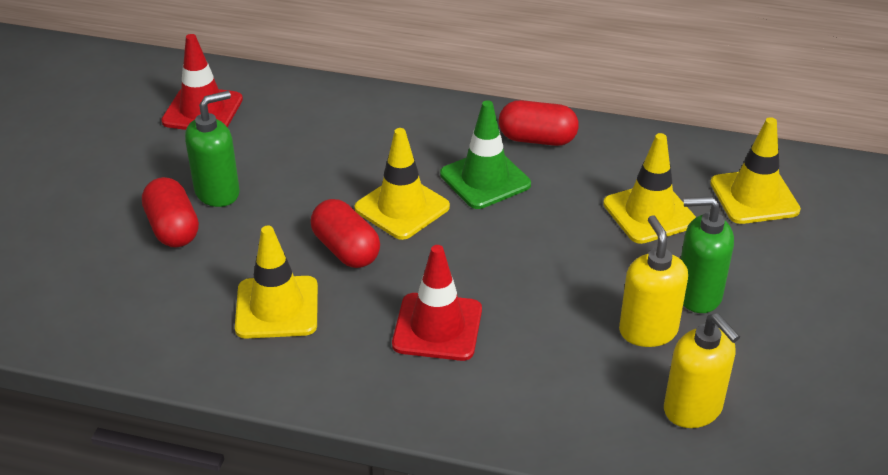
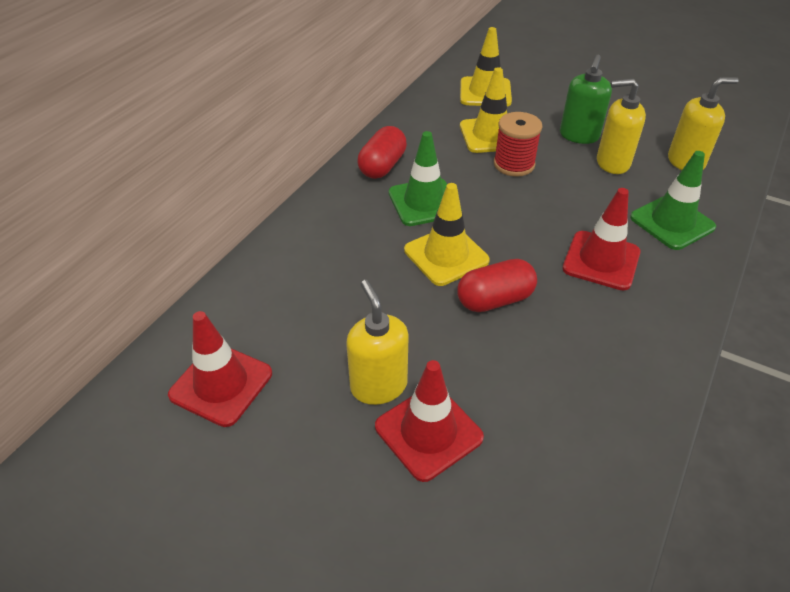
camera: 75 degrees left, 5 degrees up
(173, 228) = (428, 432): red capsule -> red traffic cone
(218, 192) = (378, 385): green soap dispenser -> yellow soap dispenser
(277, 308) = (566, 358): yellow traffic cone -> none
(539, 391) = (672, 222): none -> green traffic cone
(595, 240) = (514, 164): none -> red spool

